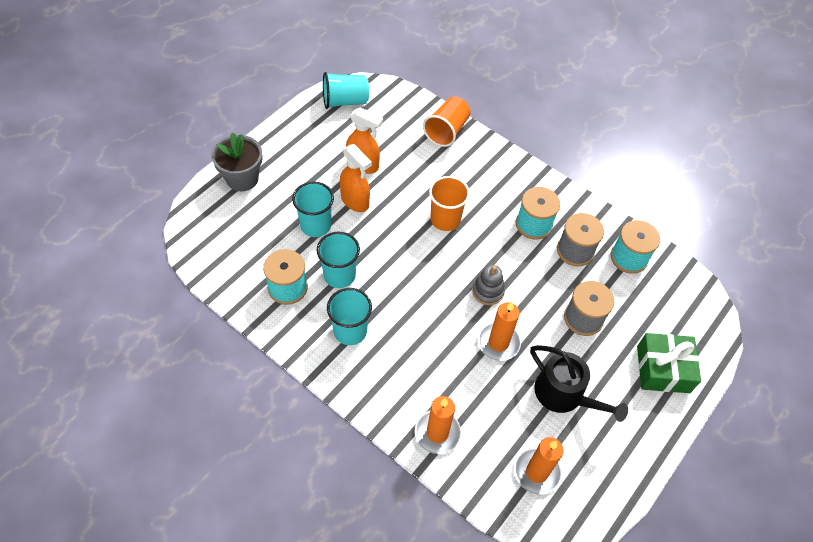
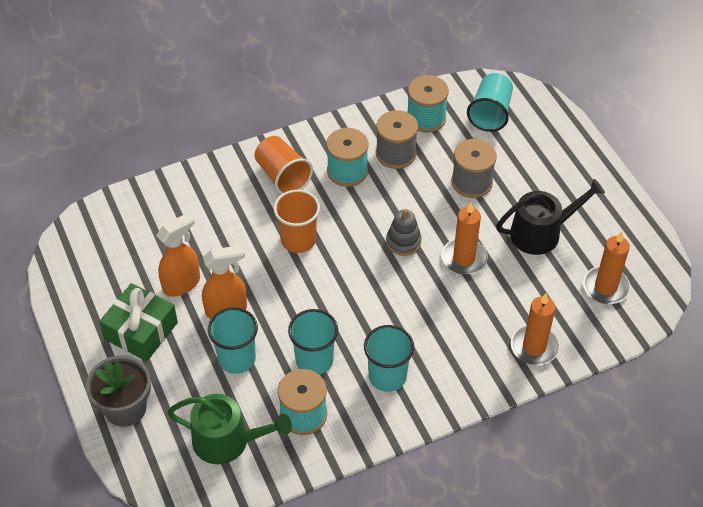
camera: 60 degrees left, 5 degrees down
(243, 249) = (227, 441): none -> green watering can
(345, 101) = (77, 265): turquoise cup -> turquoise cup (490, 113)
(446, 131) = (184, 190): orange cup -> orange cup (282, 176)
(663, 369) = (550, 151): green gift -> green gift (141, 331)

